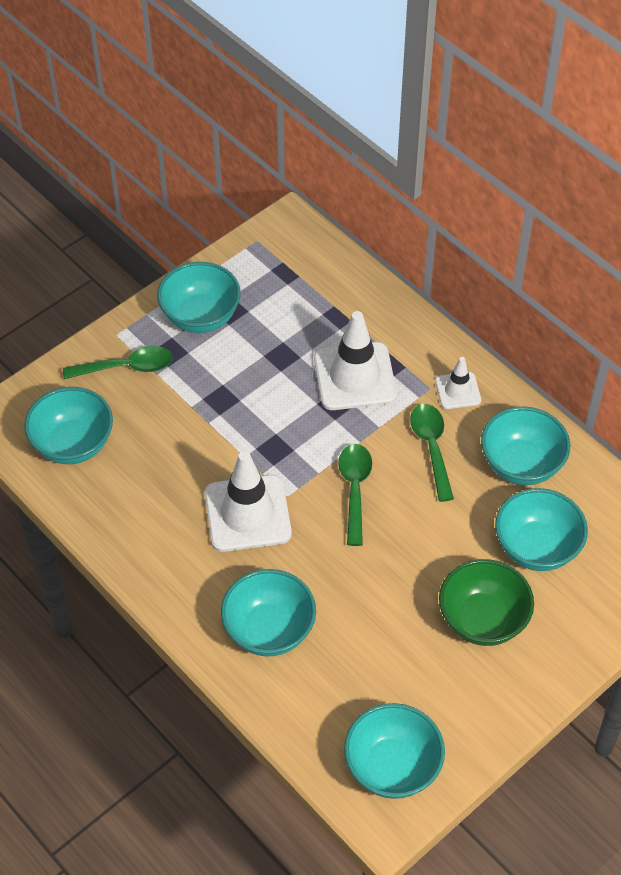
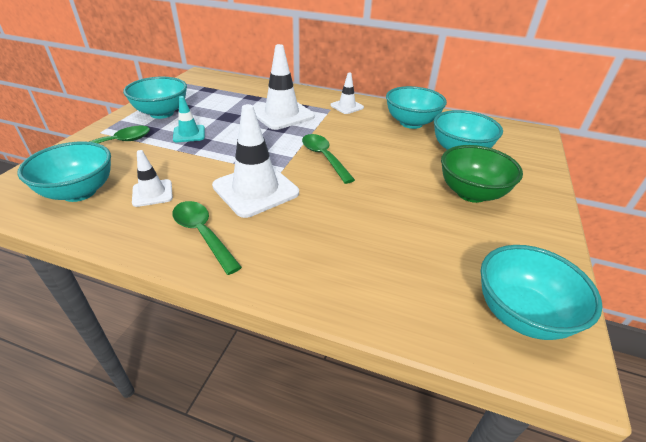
camera: 30 degrees left, 15 degrees down
(142, 475) = (152, 193): none -> white traffic cone
(217, 378) = (189, 134): none -> turquoise traffic cone
(269, 630) = (327, 254): turquoise bowl -> none
(431, 447) = (354, 129): green spoon -> green spoon (203, 234)

